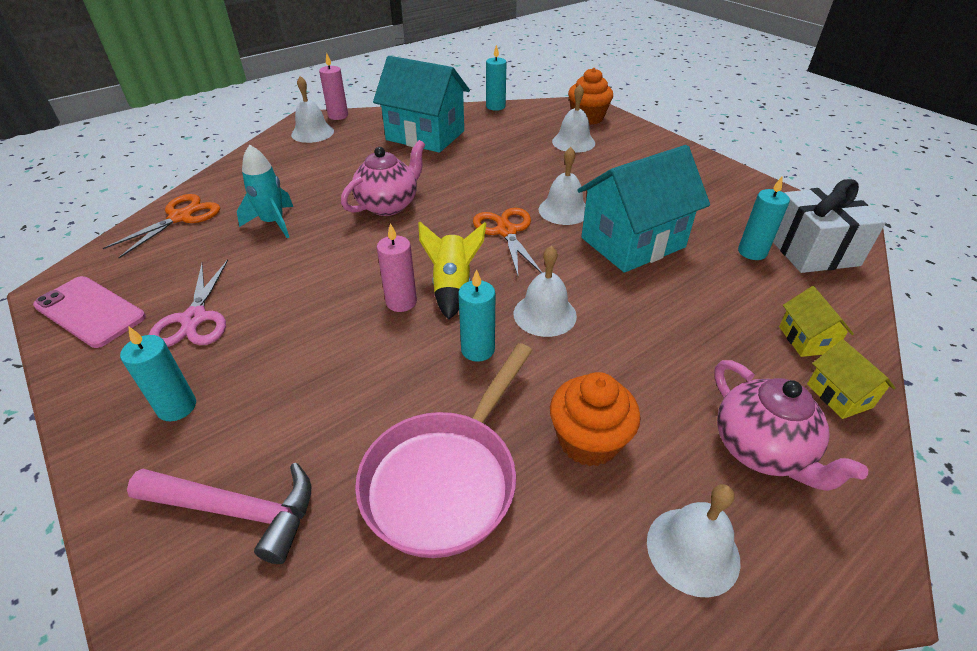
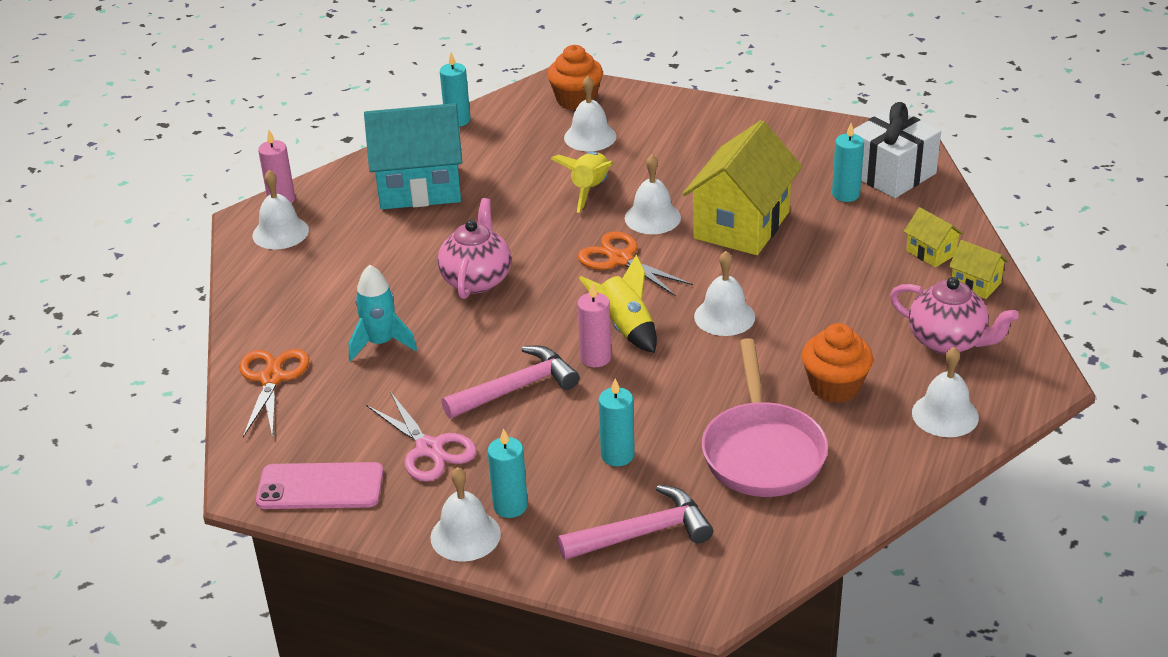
camera: 30 degrees left, 5 degrees down
(111, 416) = (465, 535): none -> white bell
(315, 299) = (517, 388): none -> pink hammer
(477, 349) = (698, 365): turquoise candle -> turquoise candle (617, 455)
(536, 175) = (589, 190): none -> yellow rocket
(632, 242) = (741, 225): turquoise house -> yellow house

